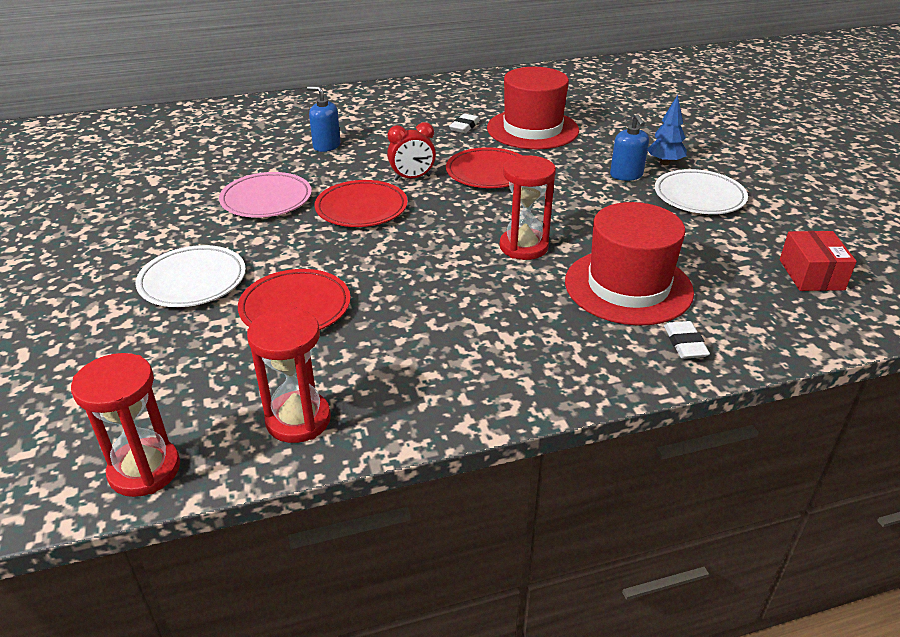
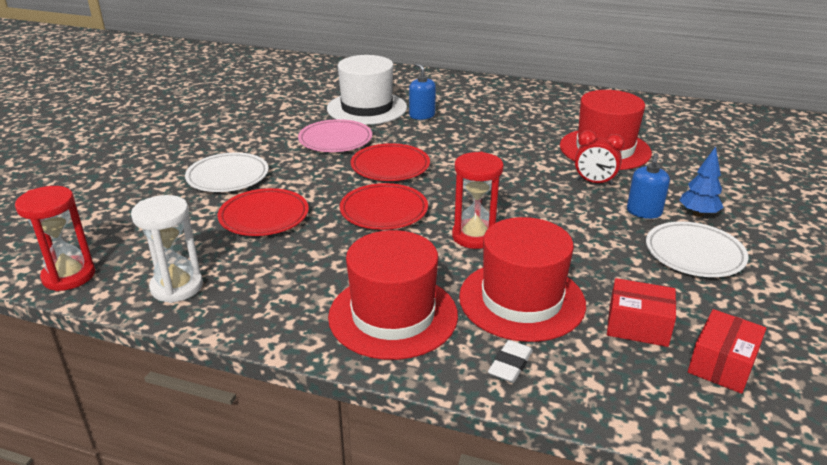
camera: 35 degrees right, 5 degrees down
(256, 155) = (367, 108): none -> white hat
(298, 420) = (177, 287): red hourglass -> white hourglass
(412, 178) = (454, 157): red clock -> red clock (594, 182)
(464, 126) = (547, 131): white eraser -> none
(488, 172) = (520, 171): red plate -> red plate (384, 211)
(545, 347) = (393, 315): none -> red hat
(730, 270) = (638, 326): none -> red box

